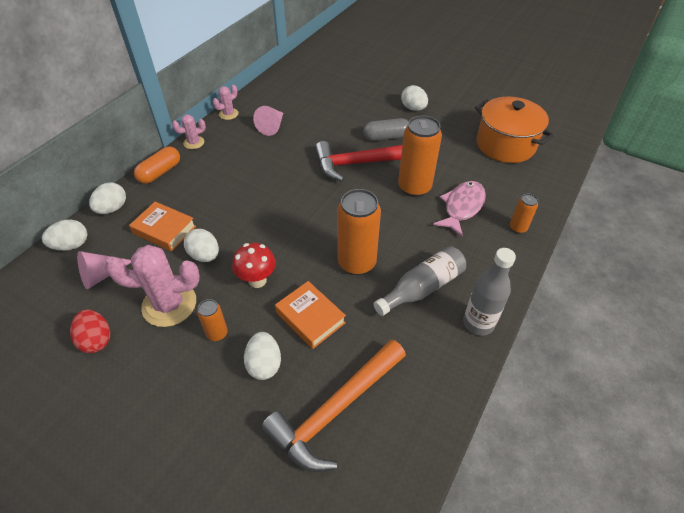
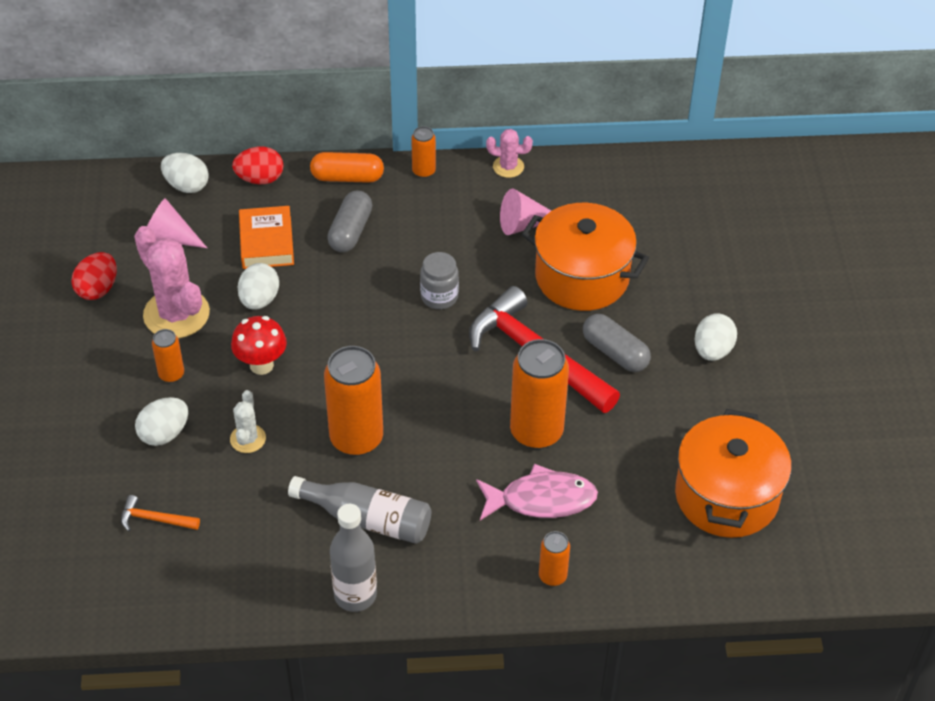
camera: 55 degrees right, 0 degrees up
(112, 208) = (260, 179): white egg -> red egg
(194, 143) = (424, 171): pink cactus -> orange can
(200, 190) = (350, 231): none -> grey capsule
(286, 178) = (439, 297): none -> grey jar
(310, 317) = (248, 439): orange book -> white cactus
(327, 125) = (582, 277): none -> orange pot
(335, 410) = (155, 519): orange hammer -> orange hammer, size x0.43

